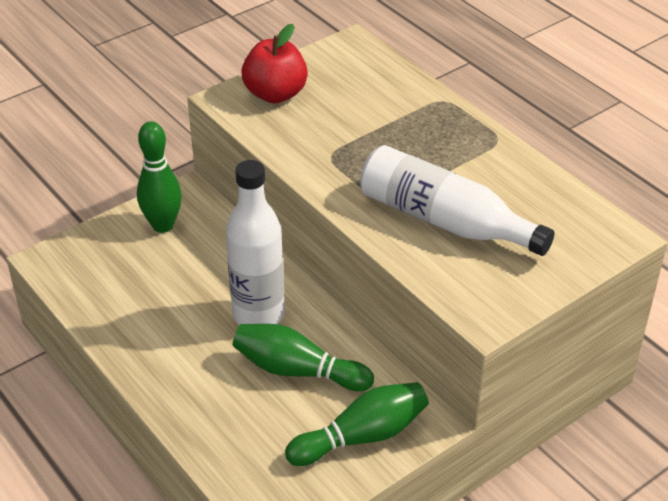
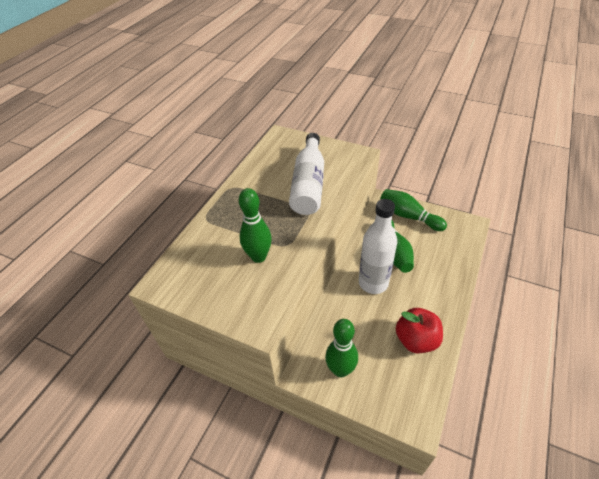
camera: 115 degrees left, 5 degrees up
(275, 94) = (239, 300): red apple -> red apple (416, 340)
(330, 126) = (258, 256): none -> green bowling pin

